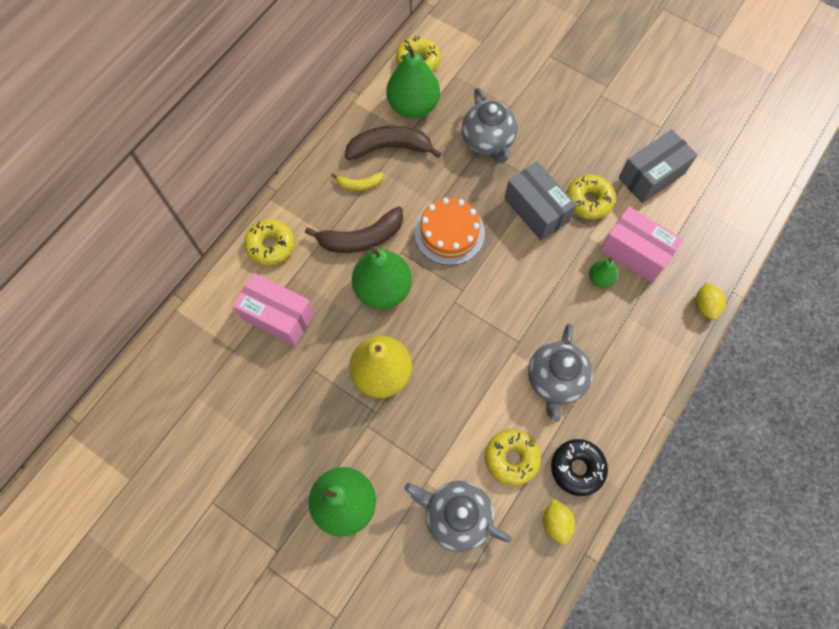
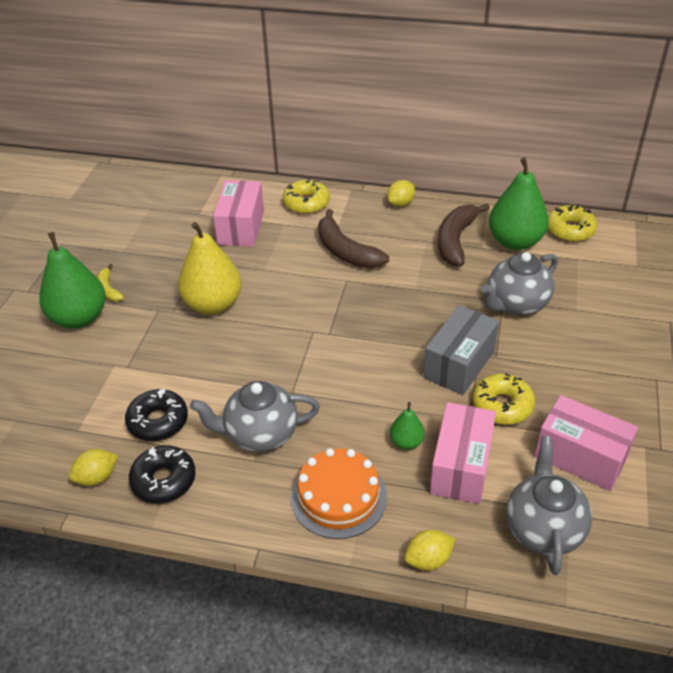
camera: 70 degrees right, 25 degrees down
(315, 167) = (400, 203): none -> yellow lemon
(359, 184) = (401, 234): yellow banana -> yellow banana (109, 289)
(383, 289) = (300, 280): green pear -> none
(390, 148) = (456, 240): brown banana -> brown banana turned 135 degrees counterclockwise
(449, 233) = (388, 306): orange cake -> orange cake (338, 497)
(456, 516) = (85, 396): grey teapot -> grey teapot (543, 528)
(511, 458) = (158, 421): yellow donut -> black donut
(651, 176) = (580, 457): grey box -> pink box

